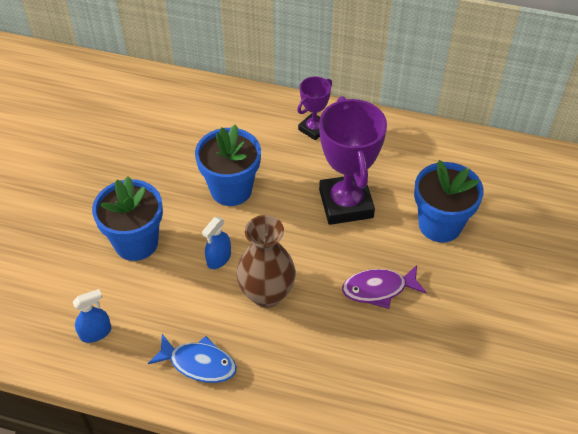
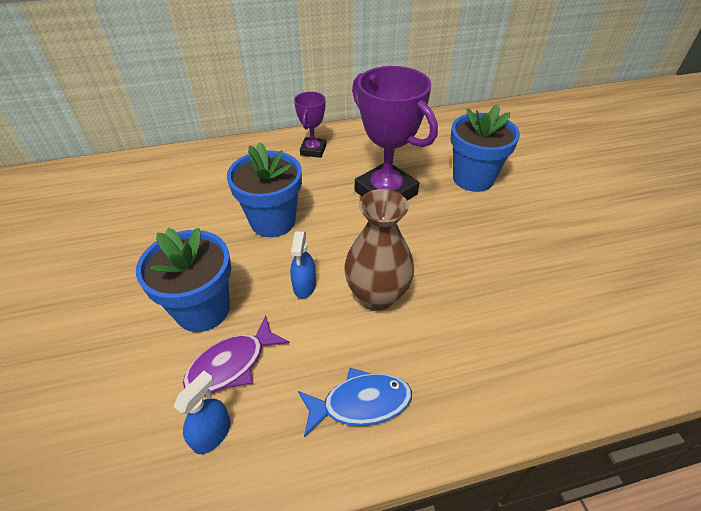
camera: 30 degrees left, 5 degrees down
(378, 289) = (471, 246): purple fish -> purple fish (232, 364)

